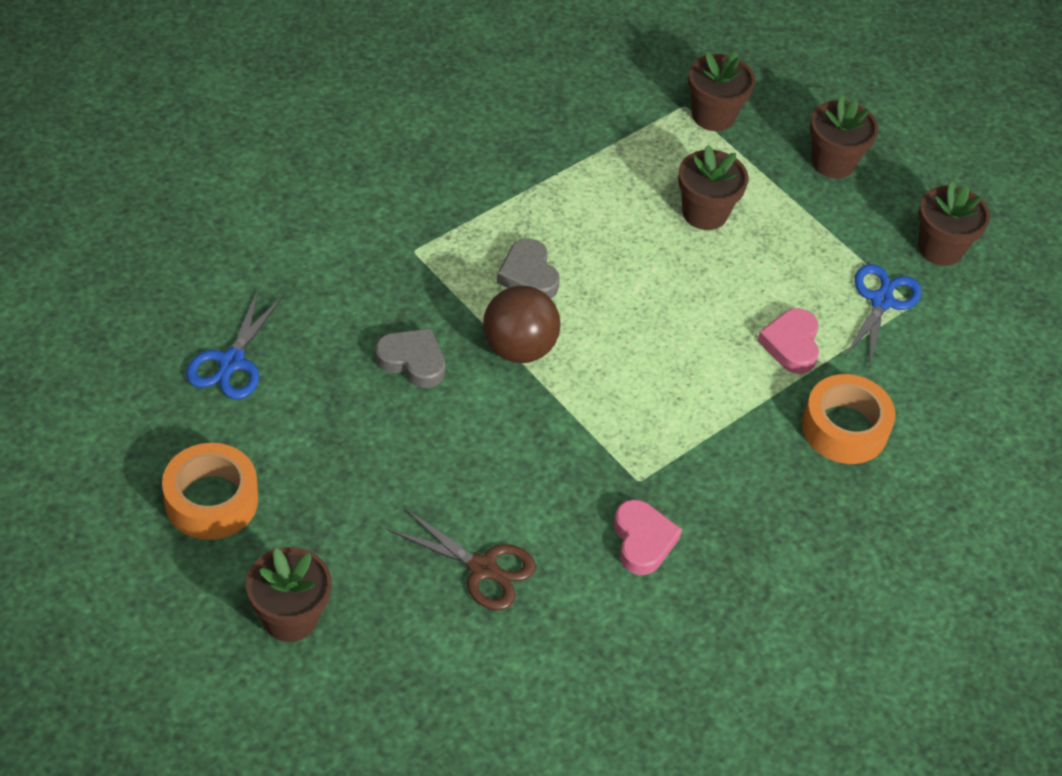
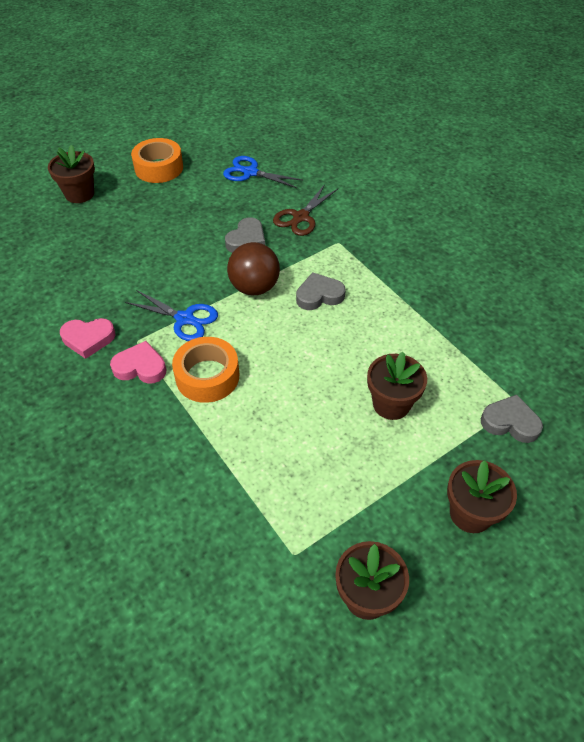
camera: 100 degrees right, 0 degrees up
(483, 568) = (88, 265): brown scissors -> brown scissors (301, 217)
(713, 115) = (510, 422): brown flower pot -> grey heart
(791, 344) = (250, 448): pink heart -> pink heart (140, 367)
(844, 428) = (161, 475): orange tape -> orange tape (207, 376)
(881, 301) = (297, 527): blue scissors -> blue scissors (185, 319)

